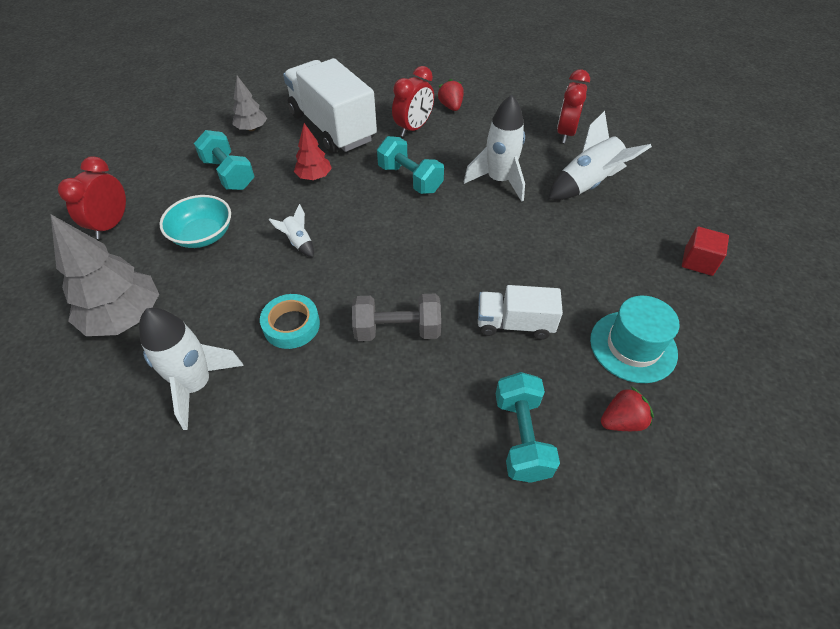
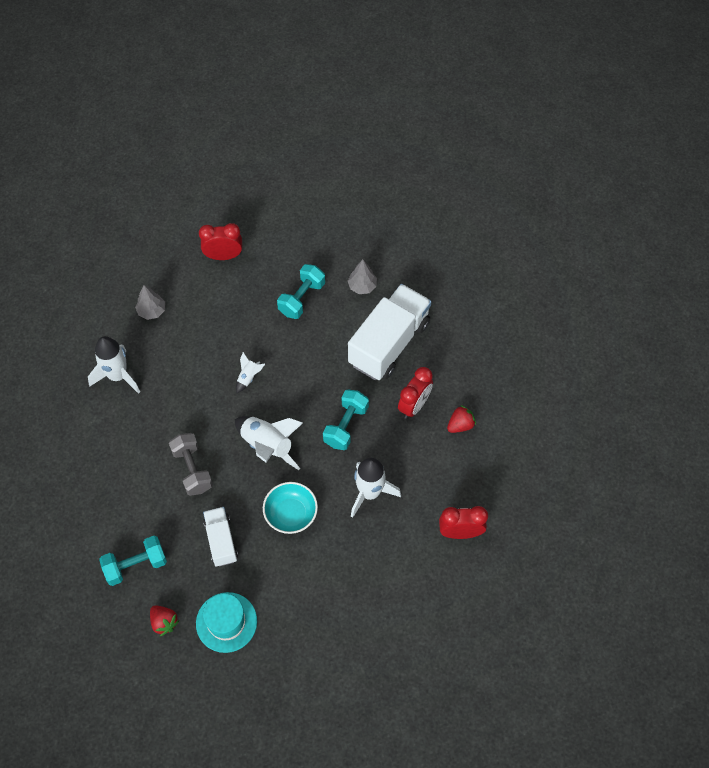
camera: 70 degrees right, 10 degrees up
(125, 317) = (152, 311): grey tree -> grey tree, size x0.55
(203, 235) = (234, 315): turquoise bowl -> turquoise bowl (291, 514)
(291, 325) = (176, 406): turquoise tape -> none
(314, 177) = (321, 357): red tree -> none
(413, 128) = (414, 405): red clock -> red clock turned 75 degrees counterclockwise
(588, 184) = (392, 564): white rocket -> white rocket (267, 446)
(698, 261) = (328, 662): red cube -> none

